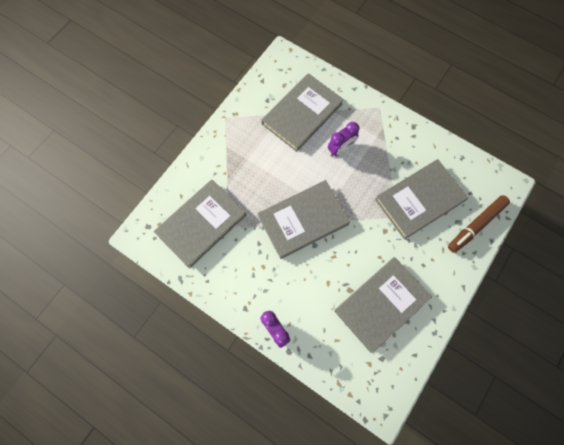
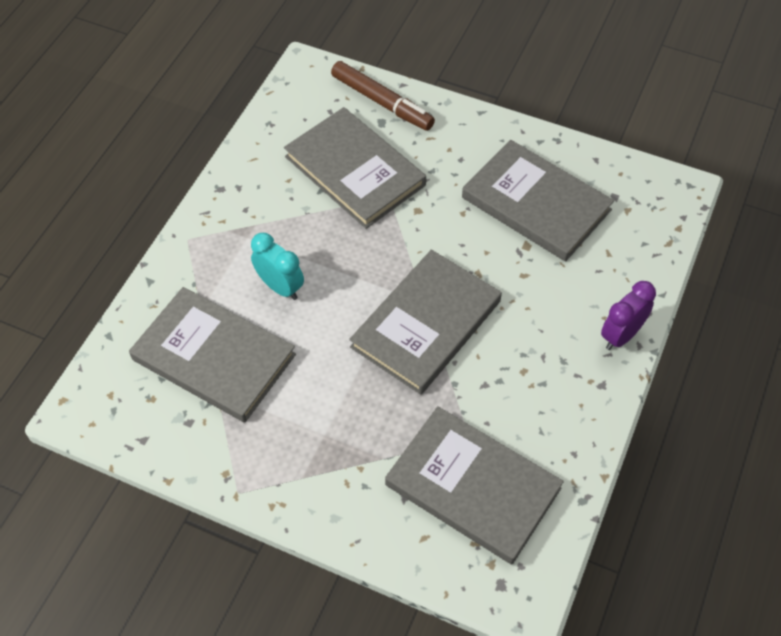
camera: 100 degrees left, 15 degrees down
(303, 220) = (426, 324): grey book -> grey book turned 75 degrees clockwise
(340, 149) = (280, 287): purple clock -> turquoise clock

